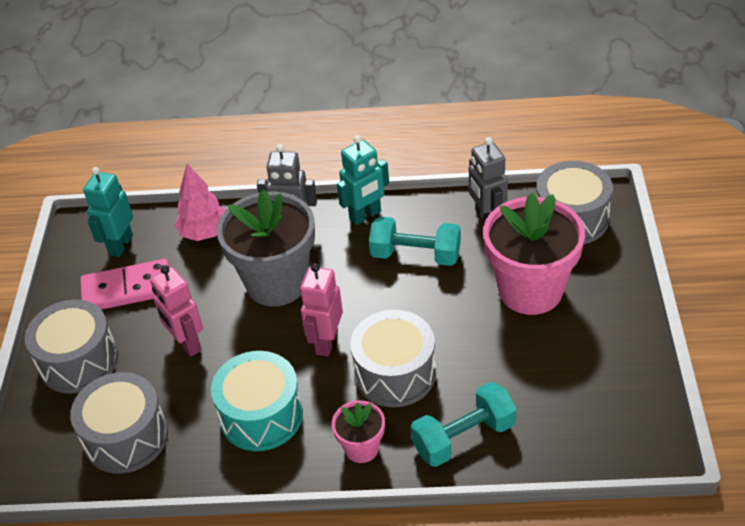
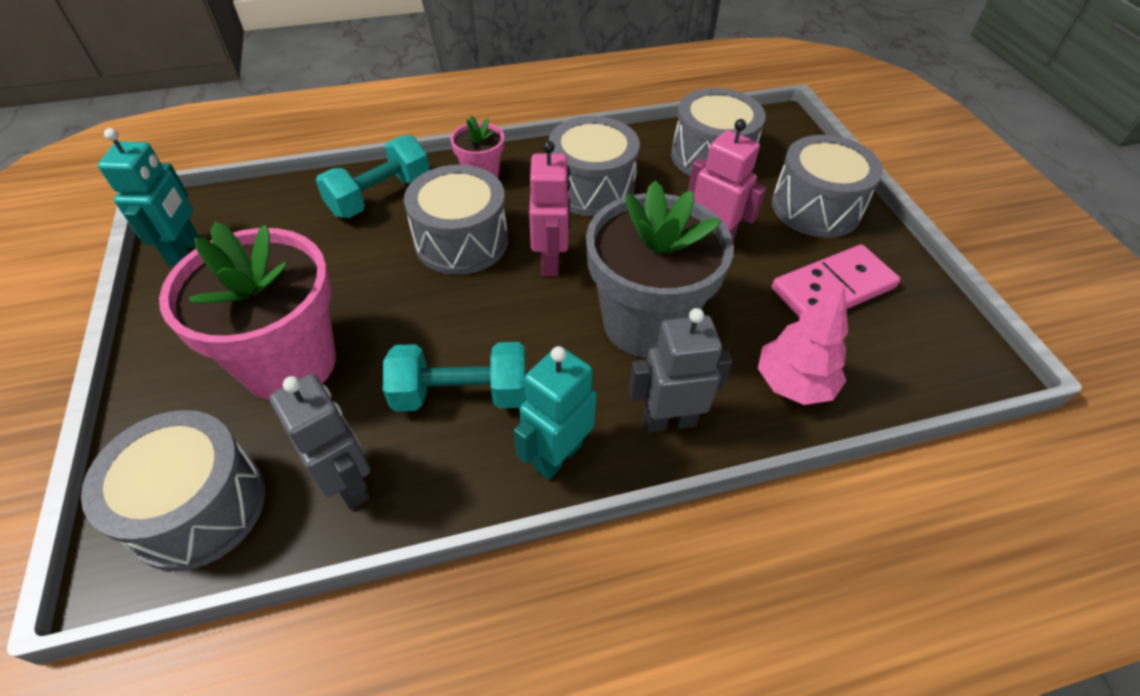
camera: 160 degrees right, 5 degrees up
(120, 245) = (897, 346): turquoise robot -> turquoise robot (185, 251)
(261, 415) = (591, 188): turquoise drum -> grey drum

